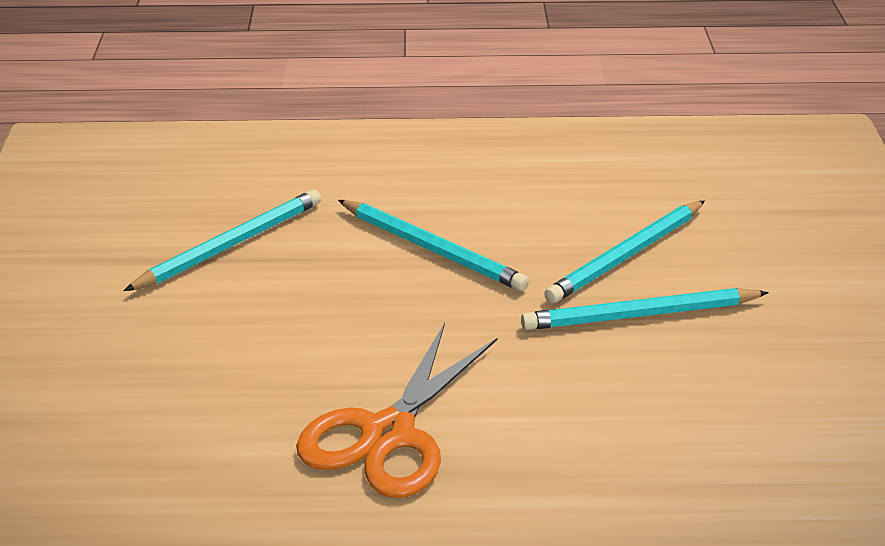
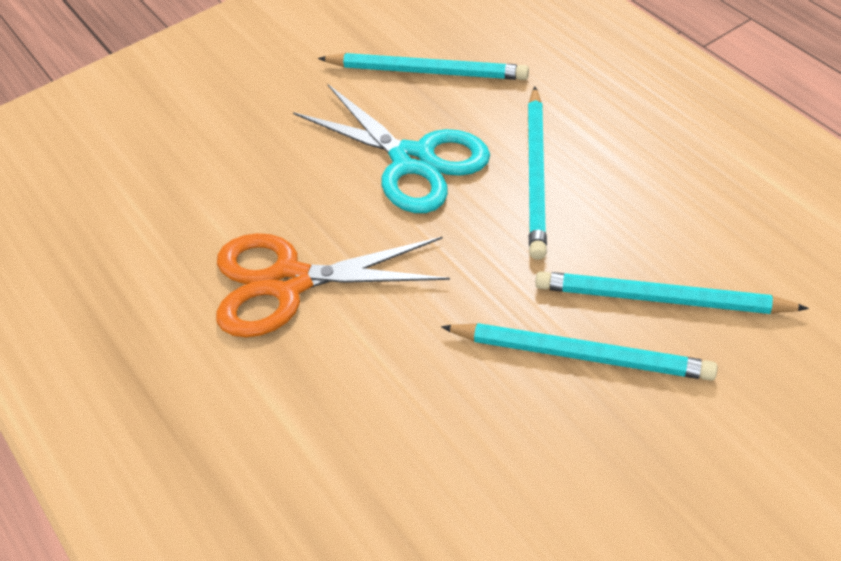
camera: 60 degrees right, 15 degrees up
(330, 301) = (412, 160): none -> turquoise scissors
(640, 315) = (581, 354): turquoise pencil -> turquoise pencil turned 150 degrees clockwise

